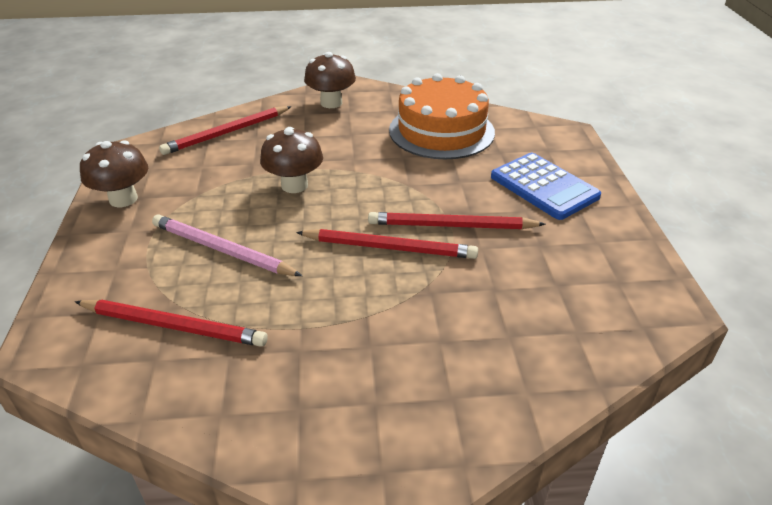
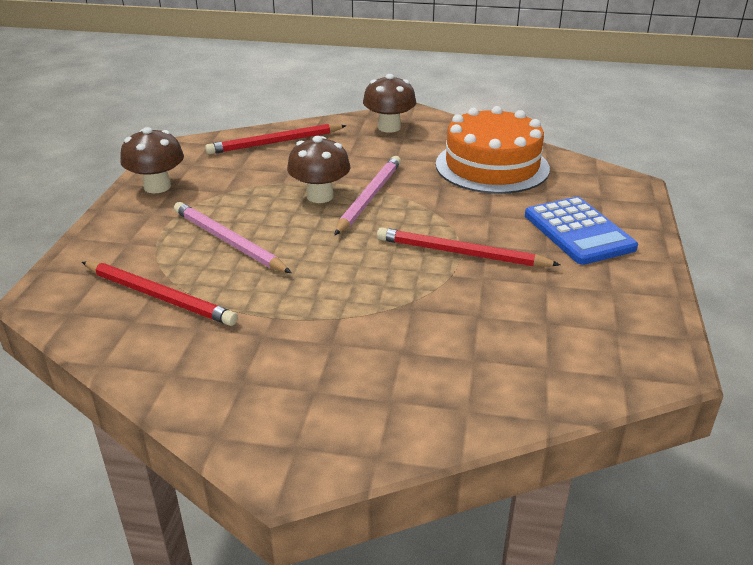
camera: 15 degrees right, 5 degrees down
(342, 180) = (369, 197): none -> pink pencil
(389, 247) = (389, 263): red pencil -> none

